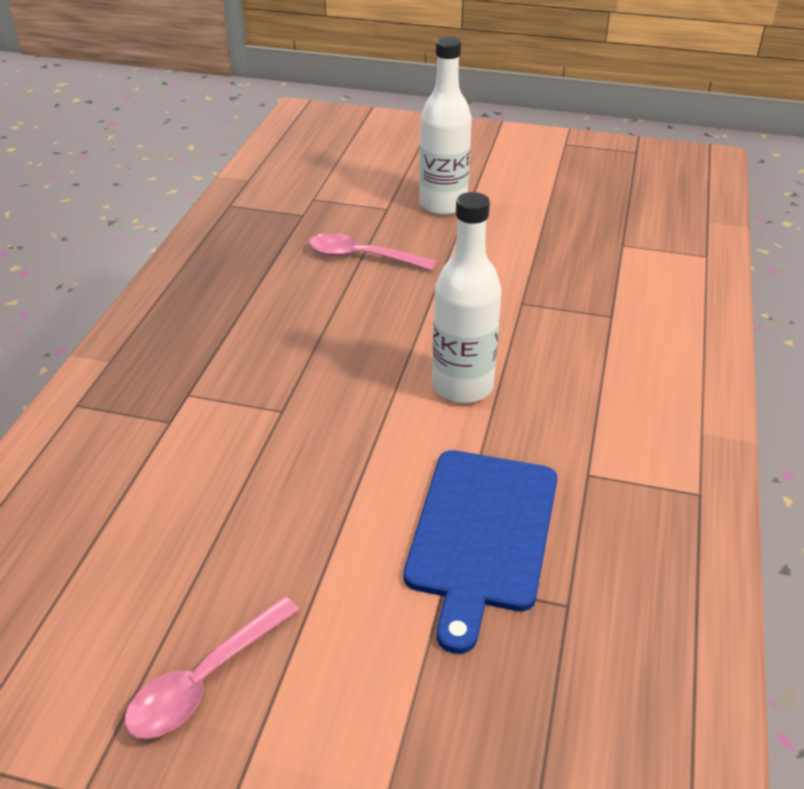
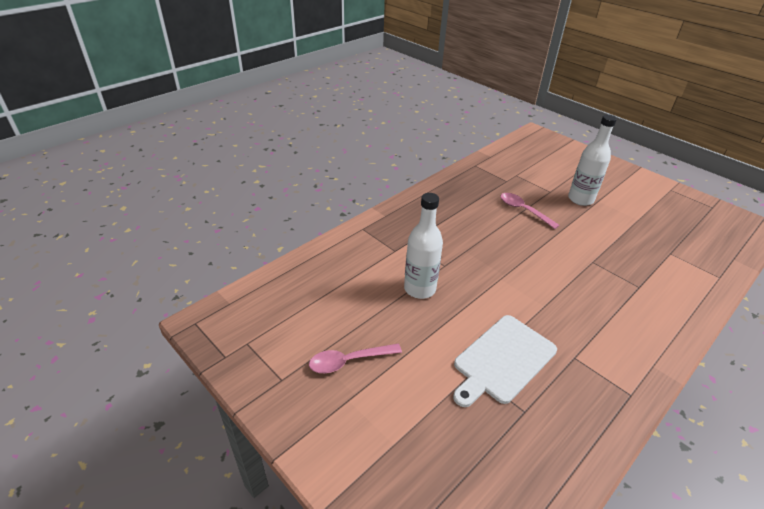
camera: 30 degrees right, 0 degrees up
(462, 386) = (536, 289): white bottle -> white bottle (420, 289)
(481, 534) = (502, 360): blue cutting board -> white cutting board

